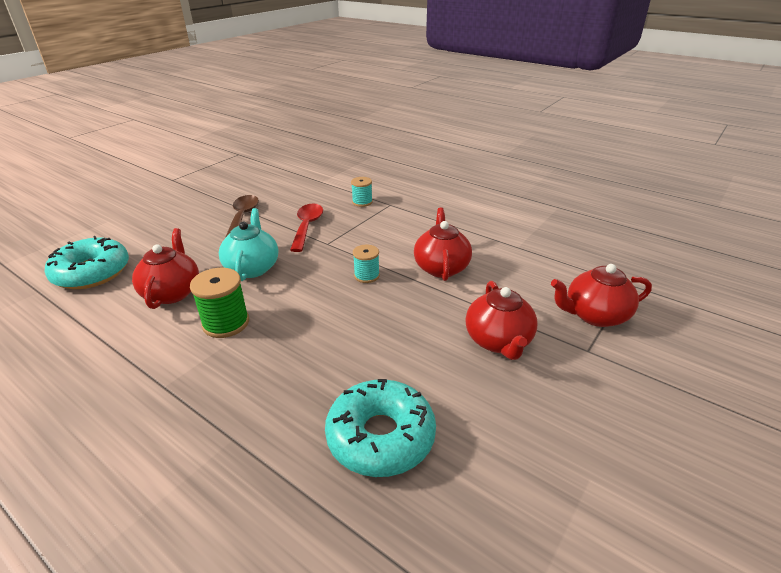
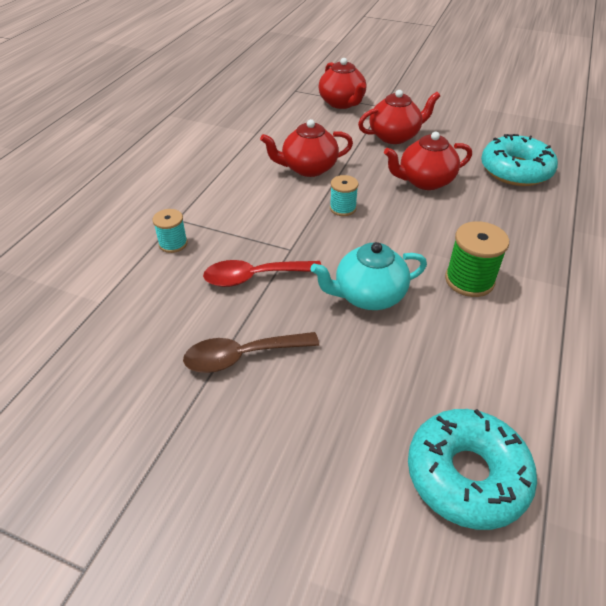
camera: 105 degrees left, 10 degrees up
(172, 292) = (451, 348): red teapot -> red teapot (425, 181)

